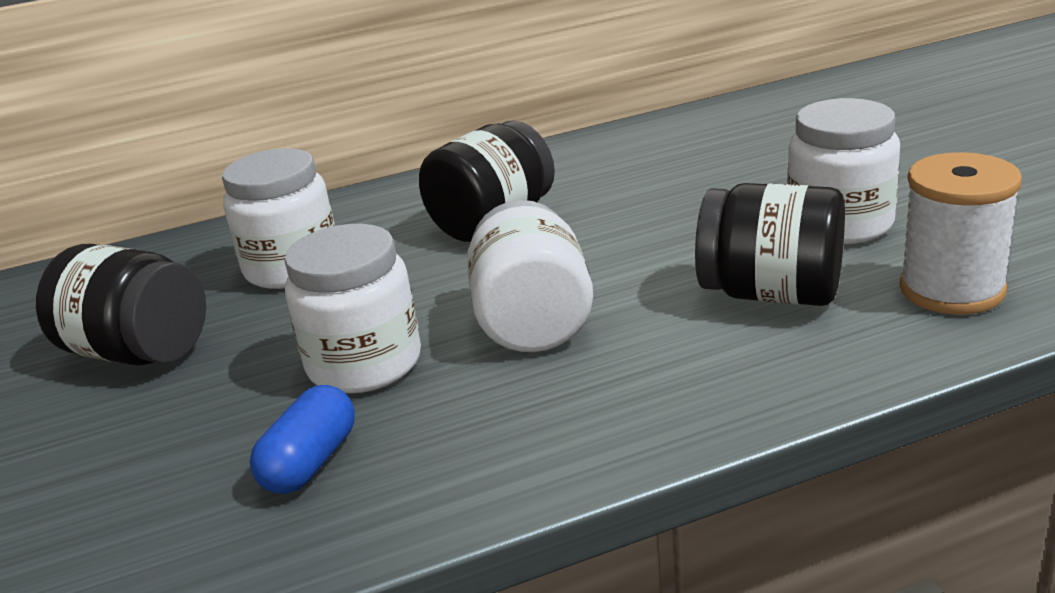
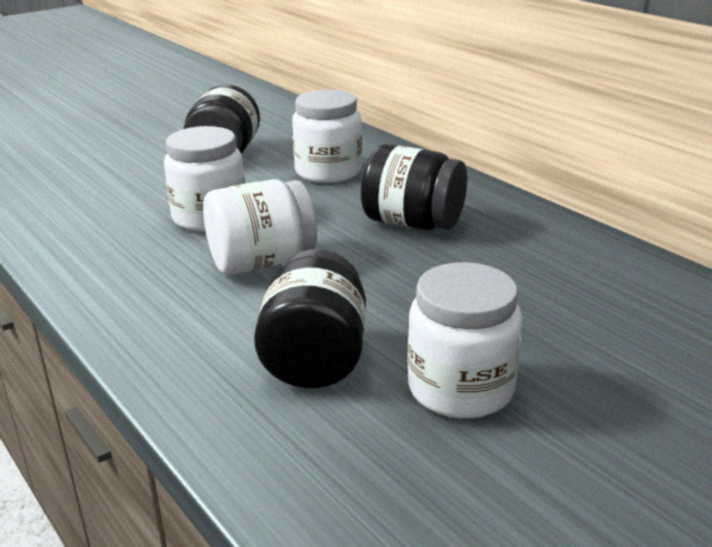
camera: 70 degrees right, 0 degrees up
(311, 462) = (109, 223): blue capsule -> none
(951, 290) = (334, 462): white spool -> none

